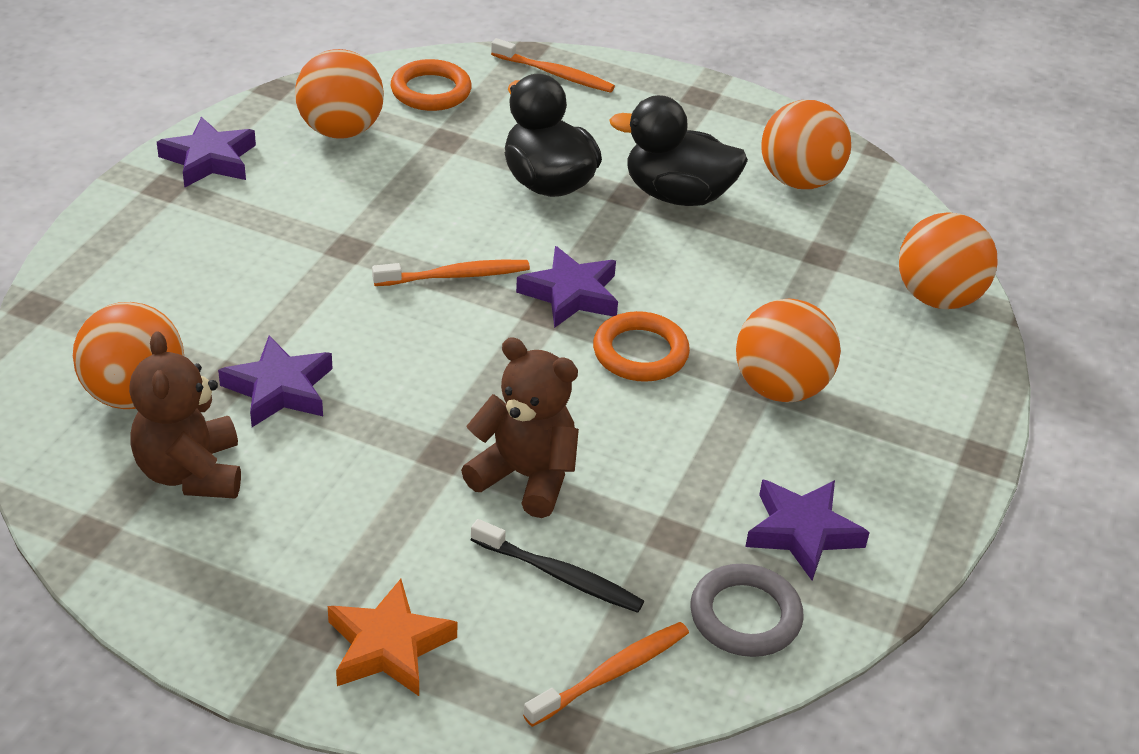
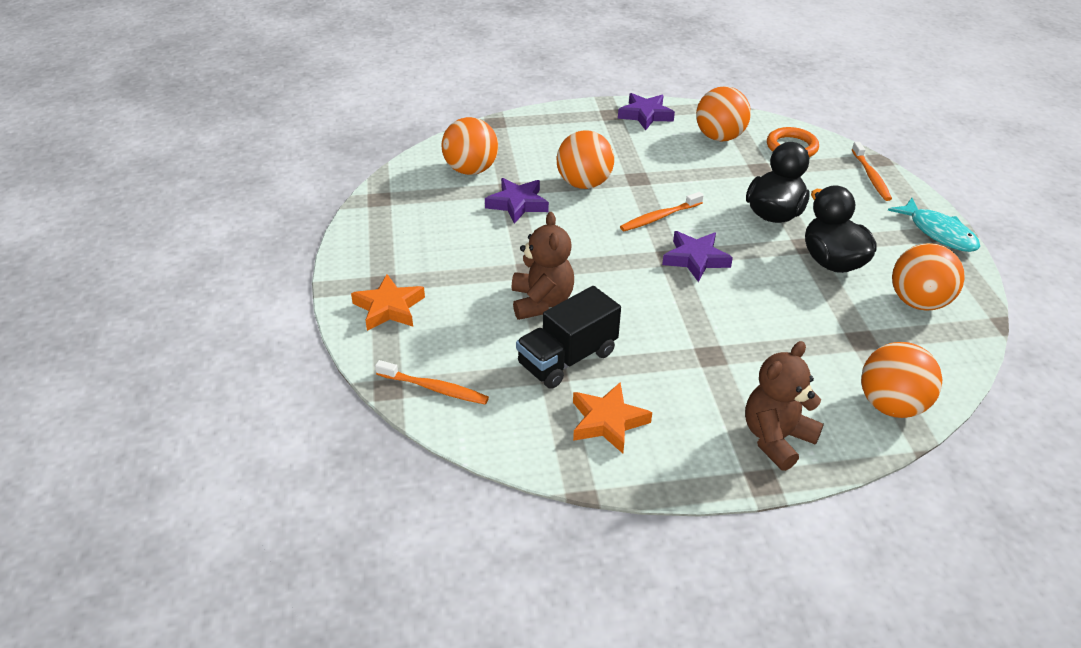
camera: 60 degrees right, 0 degrees up
(191, 472) = (440, 206): brown teddy bear -> brown teddy bear (776, 438)
(455, 276) = (659, 217): orange toothbrush -> orange toothbrush turned 105 degrees clockwise
(559, 575) = (484, 342): black toothbrush -> none
(640, 353) = (680, 302): orange ring -> none
(660, 510) = (567, 359): none -> black truck
(701, 95) = (938, 233): none -> turquoise fish
(745, 616) = (520, 423): grey ring -> none
(780, 388) = (717, 367): orange ball -> orange ball (584, 184)
(802, 532) = (607, 421): purple star -> orange star

